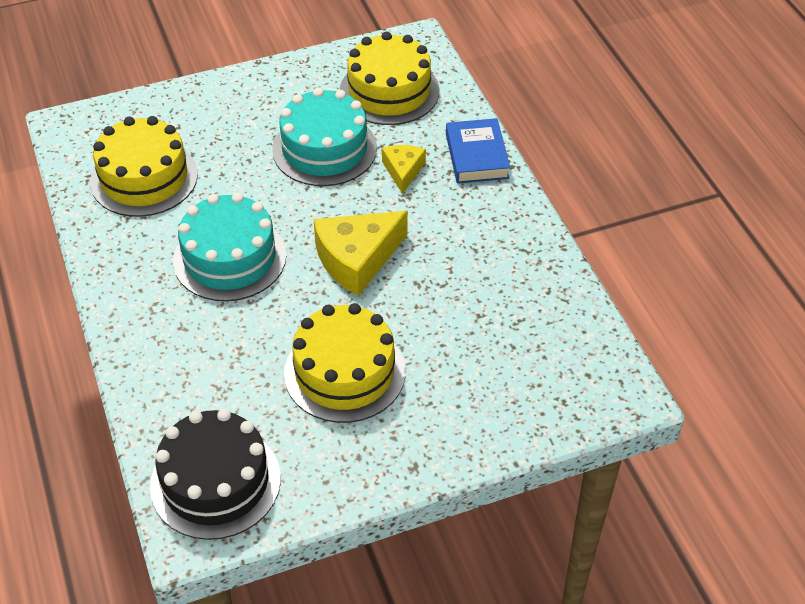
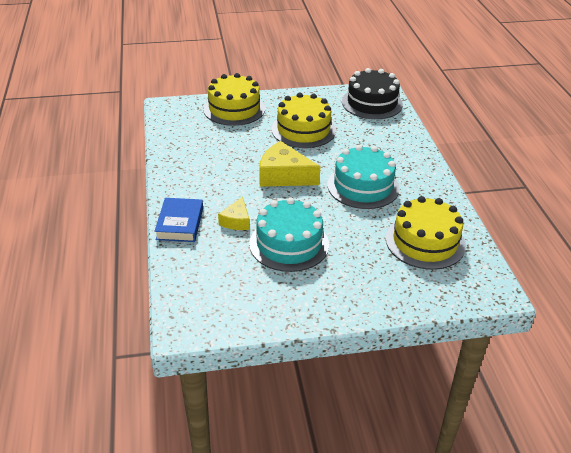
camera: 170 degrees left, 10 degrees down
(357, 259) = (283, 176): yellow cheese -> yellow cheese turned 135 degrees counterclockwise
(389, 91) = (224, 283): yellow cake -> yellow cake (234, 109)

